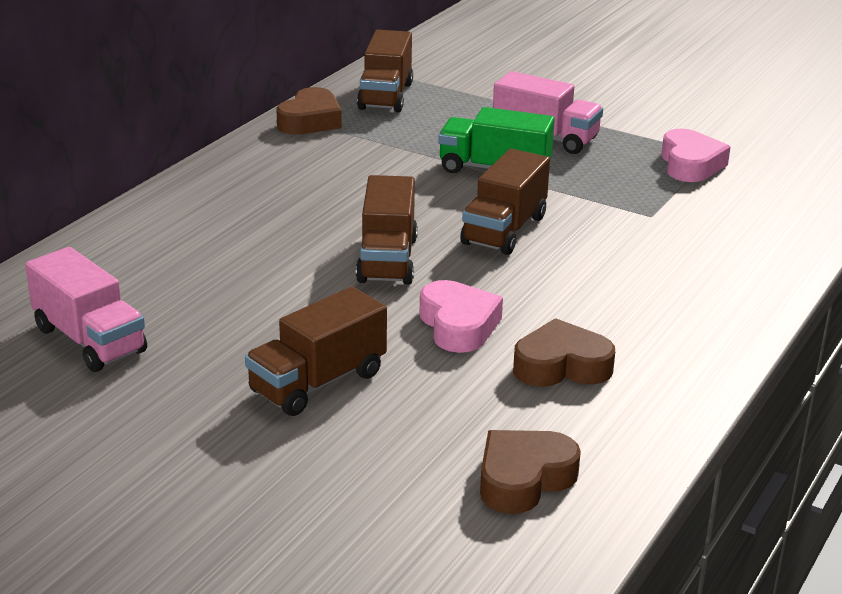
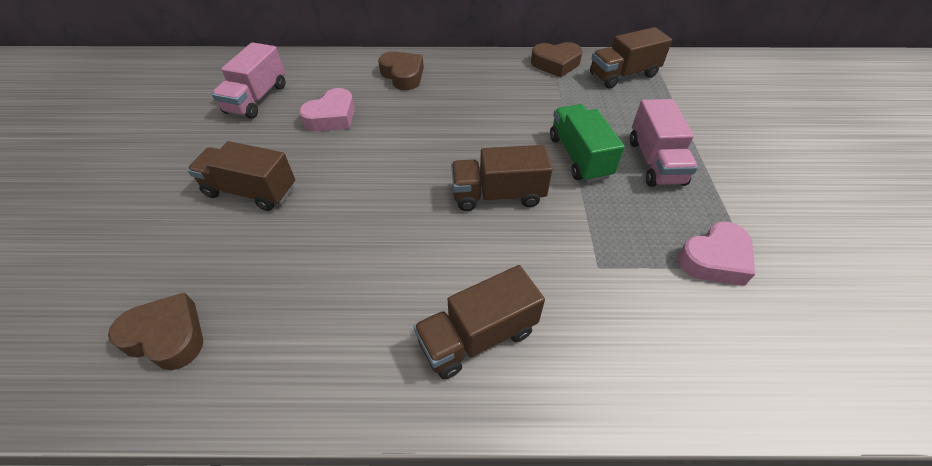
camera: 60 degrees right, 20 degrees up
(387, 260) = (413, 160): brown truck -> brown truck (477, 336)
(458, 325) = (352, 224): pink heart -> pink heart (332, 117)
(561, 366) = (327, 299): brown heart -> brown heart (403, 75)

